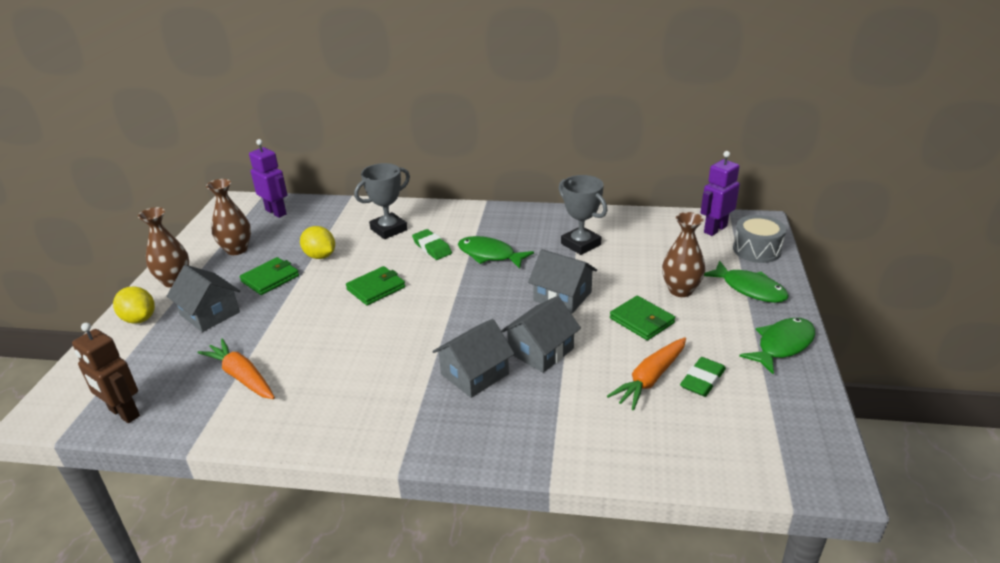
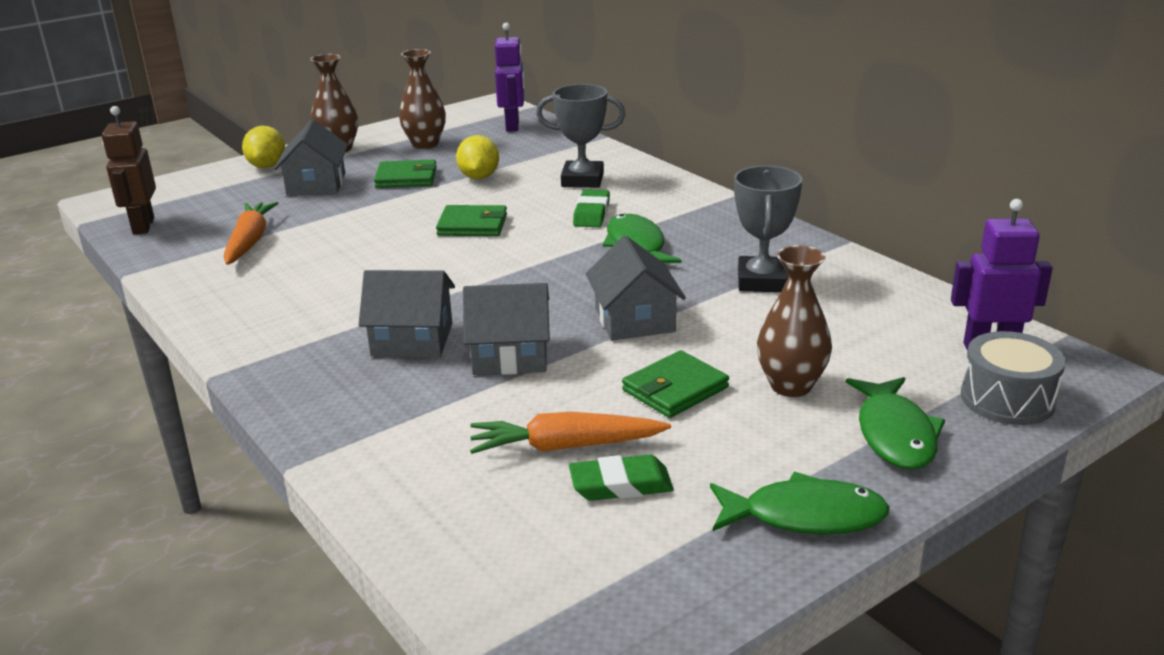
camera: 45 degrees right, 5 degrees down
(641, 321) = (675, 389): green wallet -> green wallet turned 45 degrees clockwise

